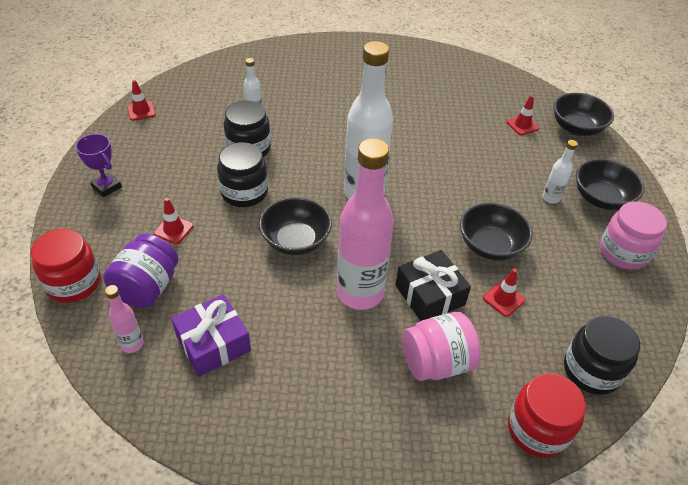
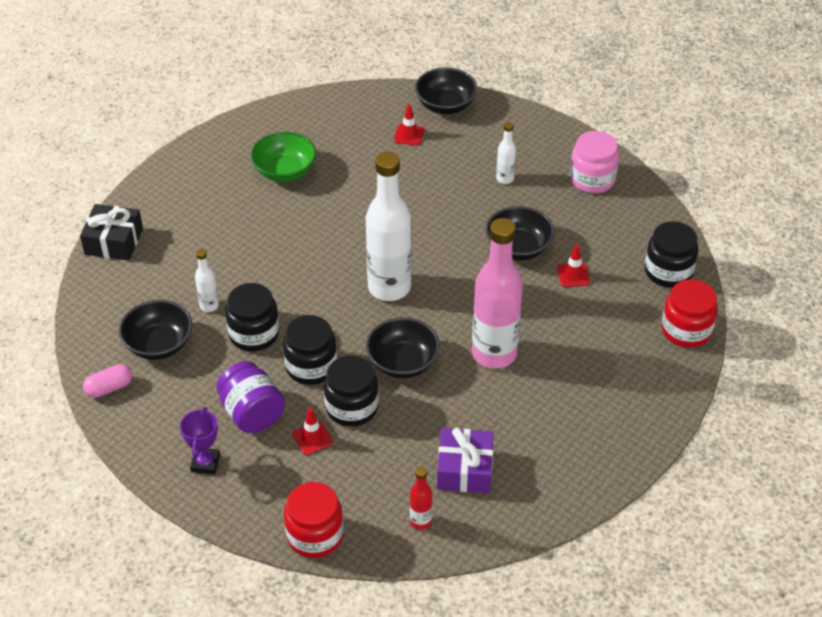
camera: 50 degrees left, 0 degrees up
(106, 187) = (205, 463): purple trophy -> purple trophy turned 75 degrees counterclockwise
(132, 344) = (420, 521): pink bottle -> red bottle
(141, 111) = (109, 388): red traffic cone -> pink capsule
(147, 287) = (367, 486): purple jar -> purple jar (252, 413)
(223, 235) = (352, 407): none -> black jar
(411, 88) = (285, 171): none -> green bowl
(429, 295) = (532, 314): black gift -> black gift (114, 241)
(436, 362) = (593, 348): pink jar -> none
(601, 198) = (532, 151): black bowl -> black bowl (159, 344)

